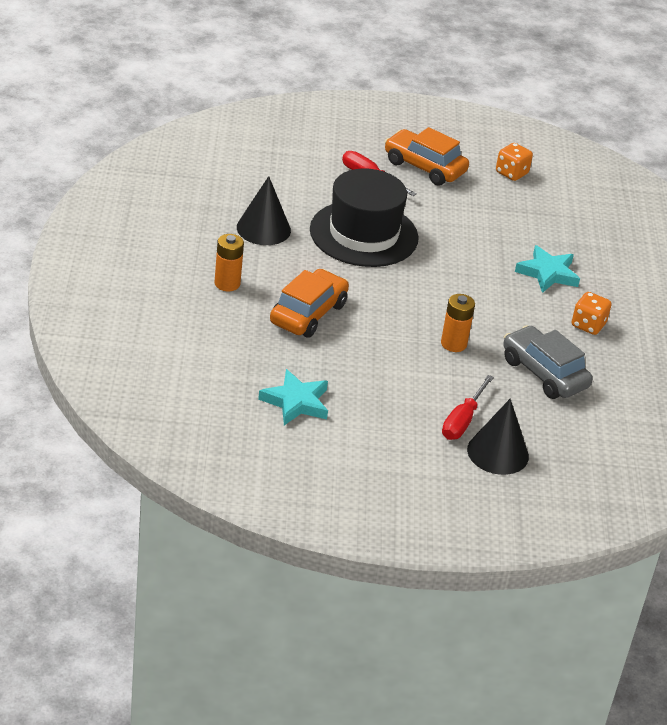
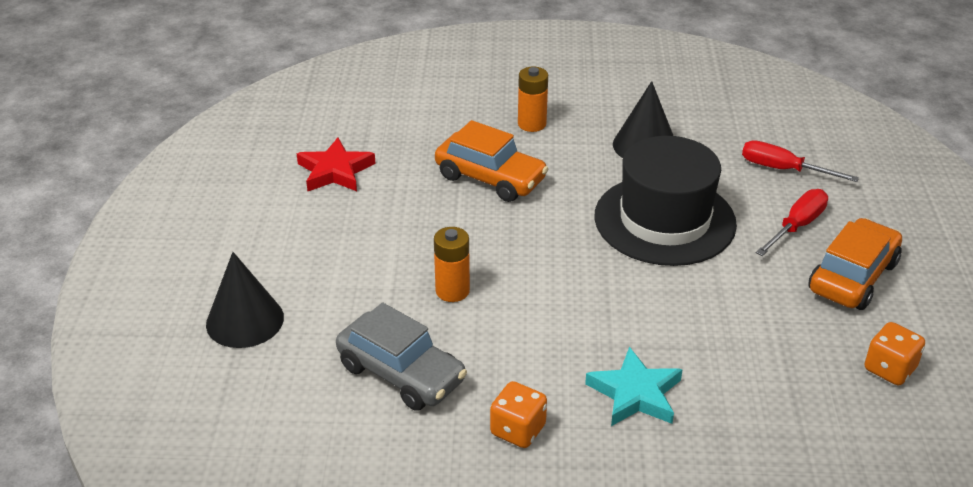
camera: 95 degrees right, 0 degrees up
(296, 402) = (335, 171): turquoise star -> red star
(462, 421) = (304, 293): red screwdriver -> red screwdriver (783, 169)
(544, 373) = (401, 373): grey car -> grey car turned 75 degrees clockwise

